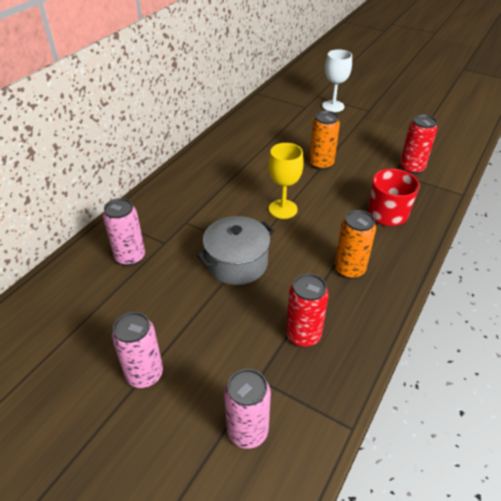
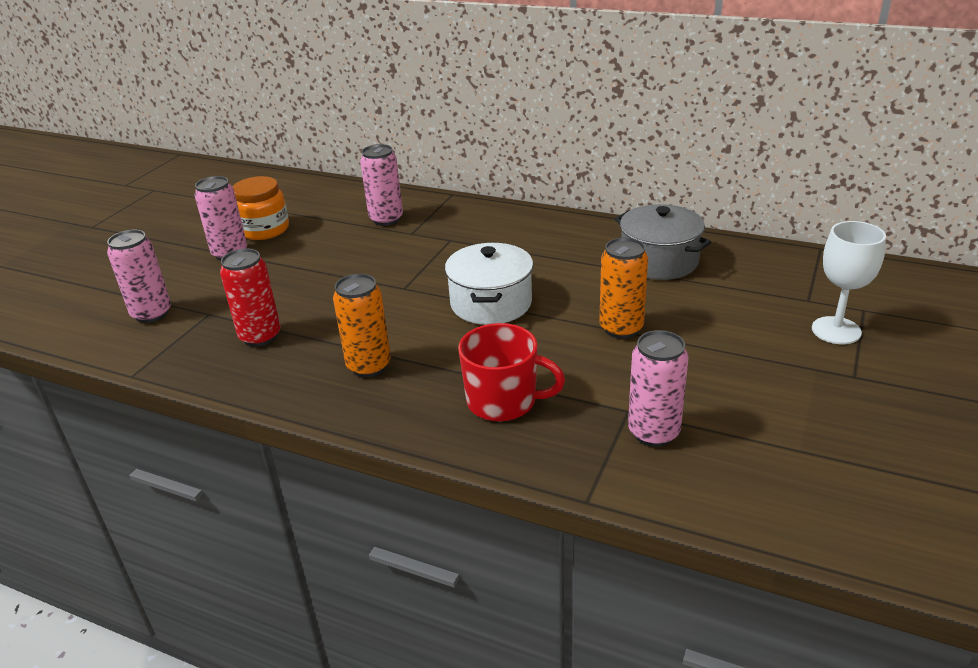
camera: 85 degrees right, 10 degrees down
(103, 348) = (264, 229): none -> orange jar
(237, 263) = (379, 281): grey pot -> grey pot (659, 261)
(283, 209) = (491, 303): yellow goblet -> white pot
(411, 168) = (653, 432): red can -> pink can

